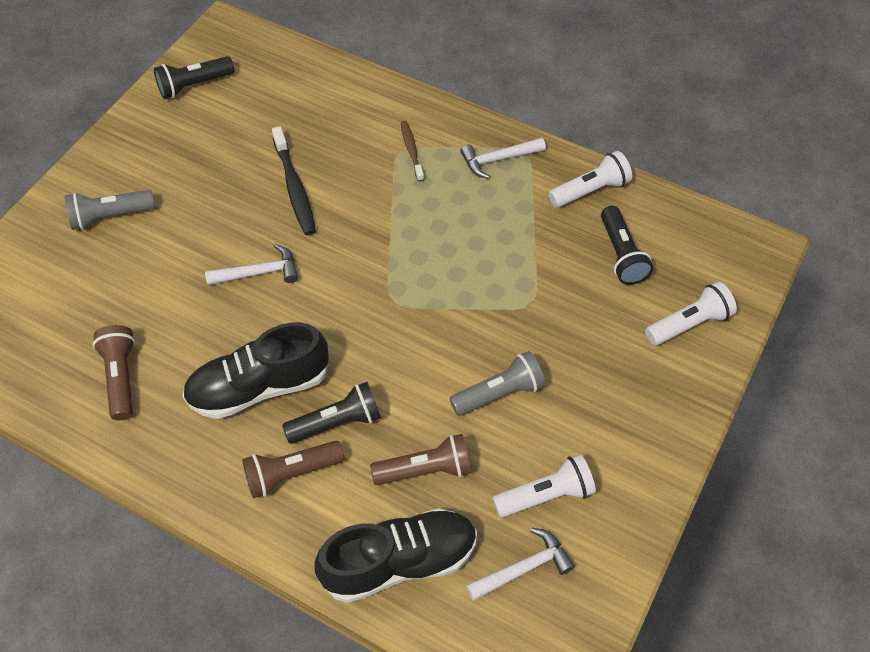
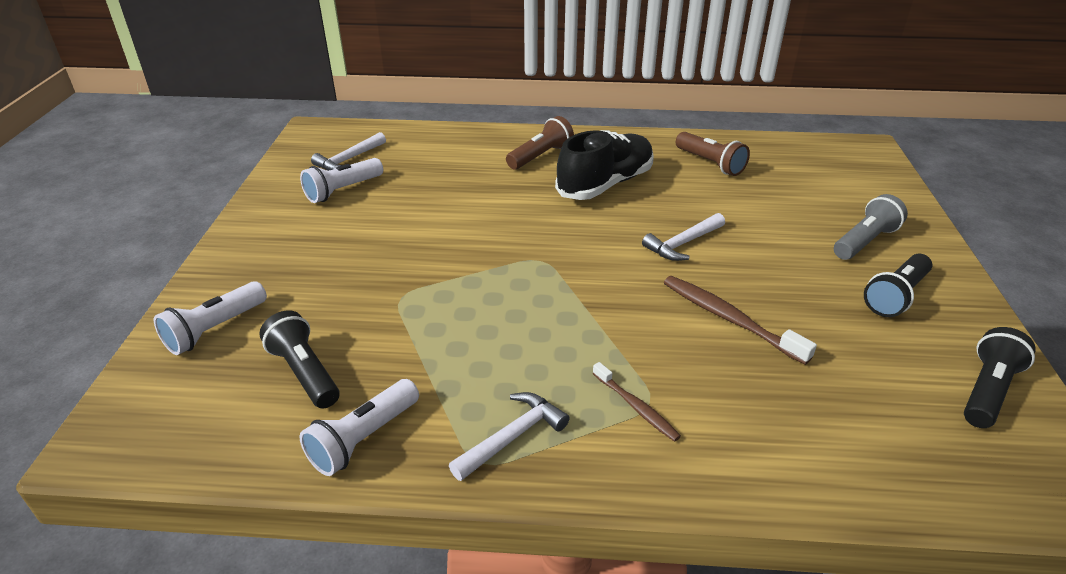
camera: 155 degrees right, 20 degrees down
(294, 188) = (729, 319): black toothbrush -> brown toothbrush
(337, 422) = (529, 183): black flashlight -> black flashlight (895, 296)
(399, 562) = (437, 143): black shoe -> none
(425, 469) = (443, 180): brown flashlight -> none
(499, 393) = (404, 230): grey flashlight -> none

